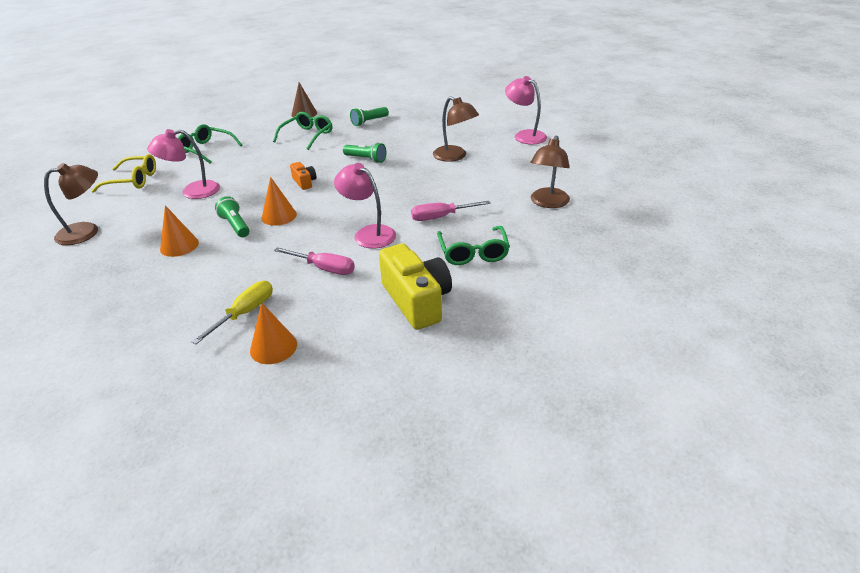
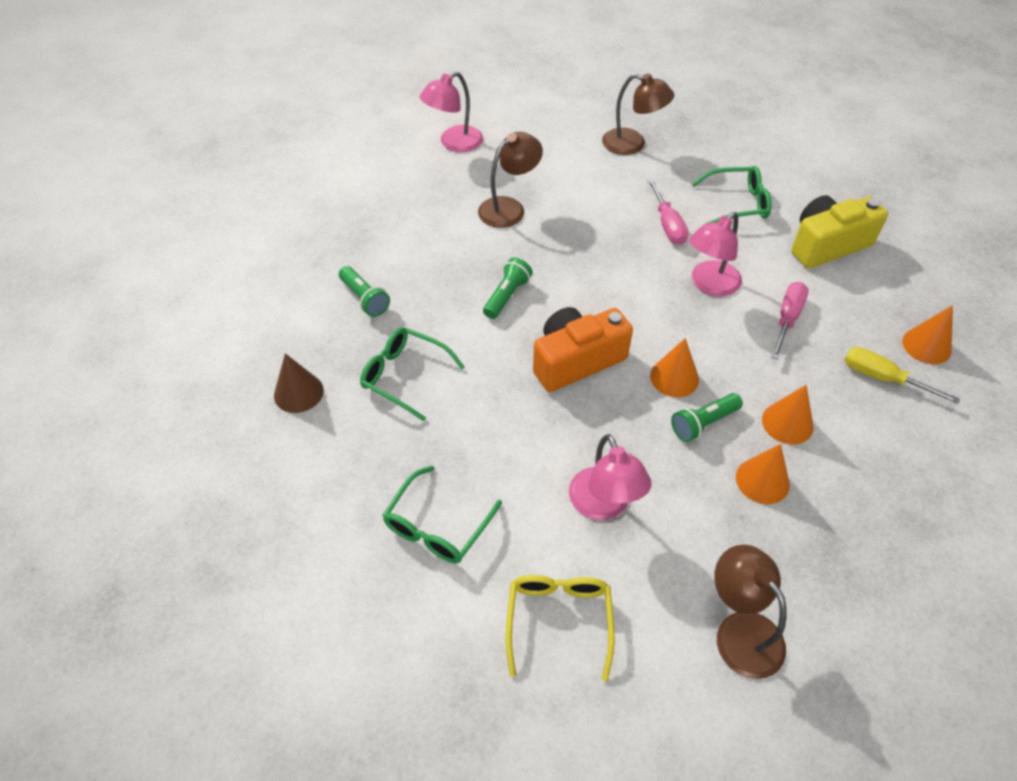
camera: 90 degrees left, 15 degrees up
(221, 260) = (787, 423): none -> orange cone
(304, 182) = (576, 360): orange camera -> orange camera, size x2.04

